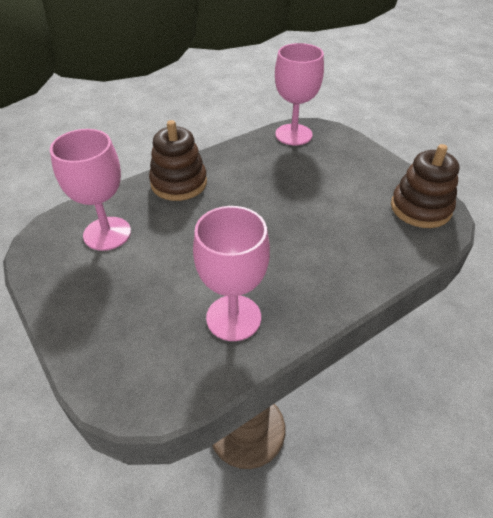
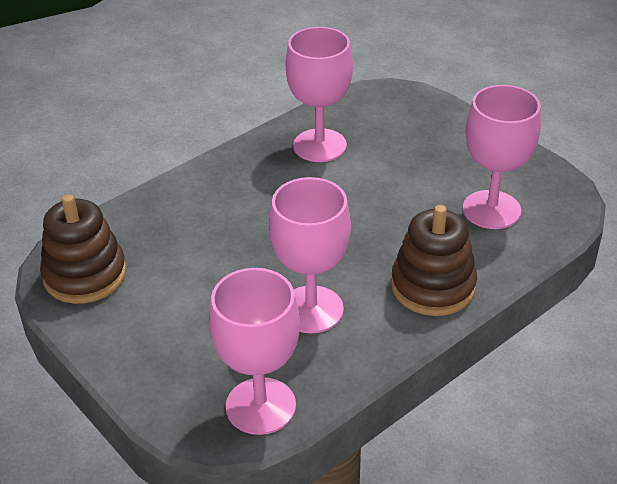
camera: 175 degrees right, 5 degrees down
(261, 176) = (311, 309): none -> pink goblet

